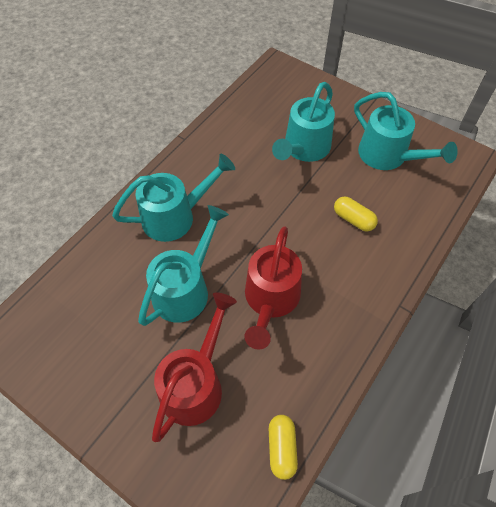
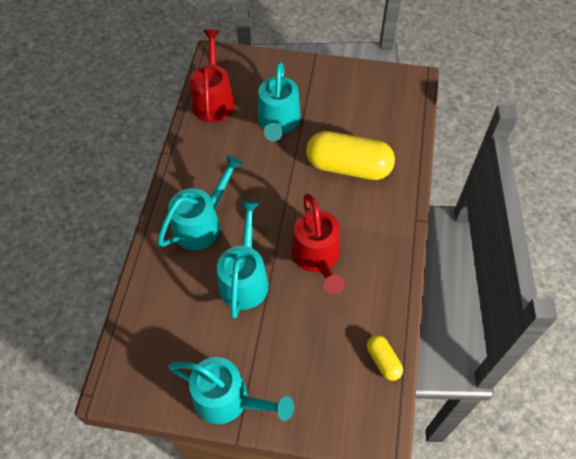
camera: 25 degrees left, 0 degrees up
(196, 383) = (294, 345): red watering can -> red watering can (213, 99)
(353, 219) = (348, 167): yellow capsule -> yellow capsule, size x2.12
(388, 156) = (350, 103): turquoise watering can -> turquoise watering can (229, 400)

